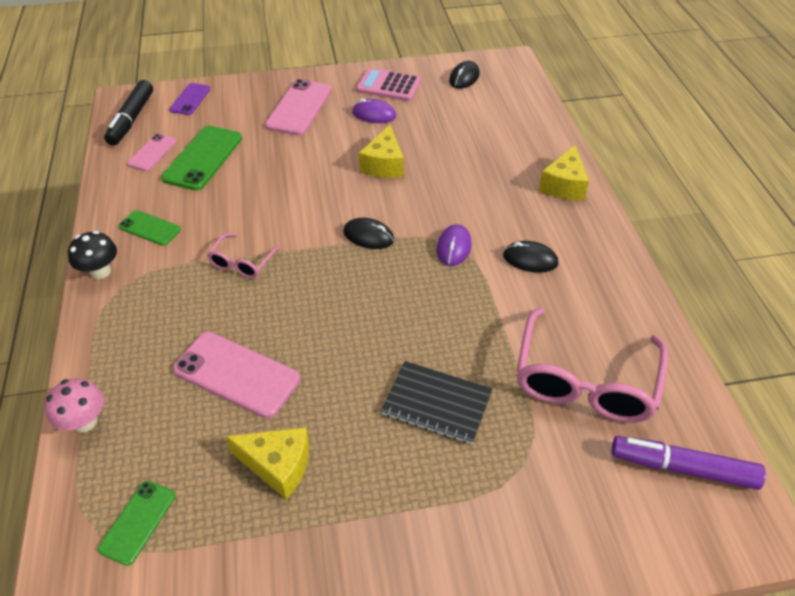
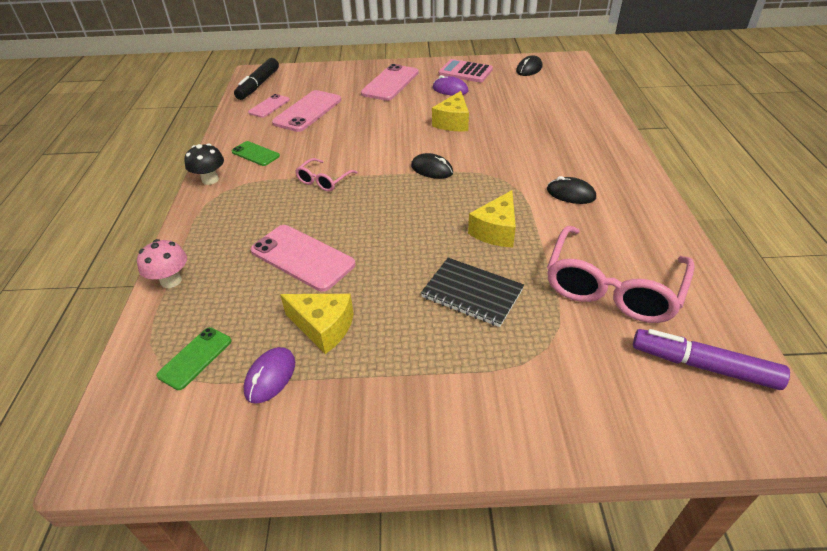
camera: 10 degrees right, 5 degrees down
(190, 99) = (306, 74): purple phone -> none
(203, 158) = (307, 111): green phone -> pink phone
(454, 247) = (504, 181): purple mouse -> purple mouse (270, 377)
(564, 185) = (607, 144): yellow cheese -> yellow cheese (496, 231)

